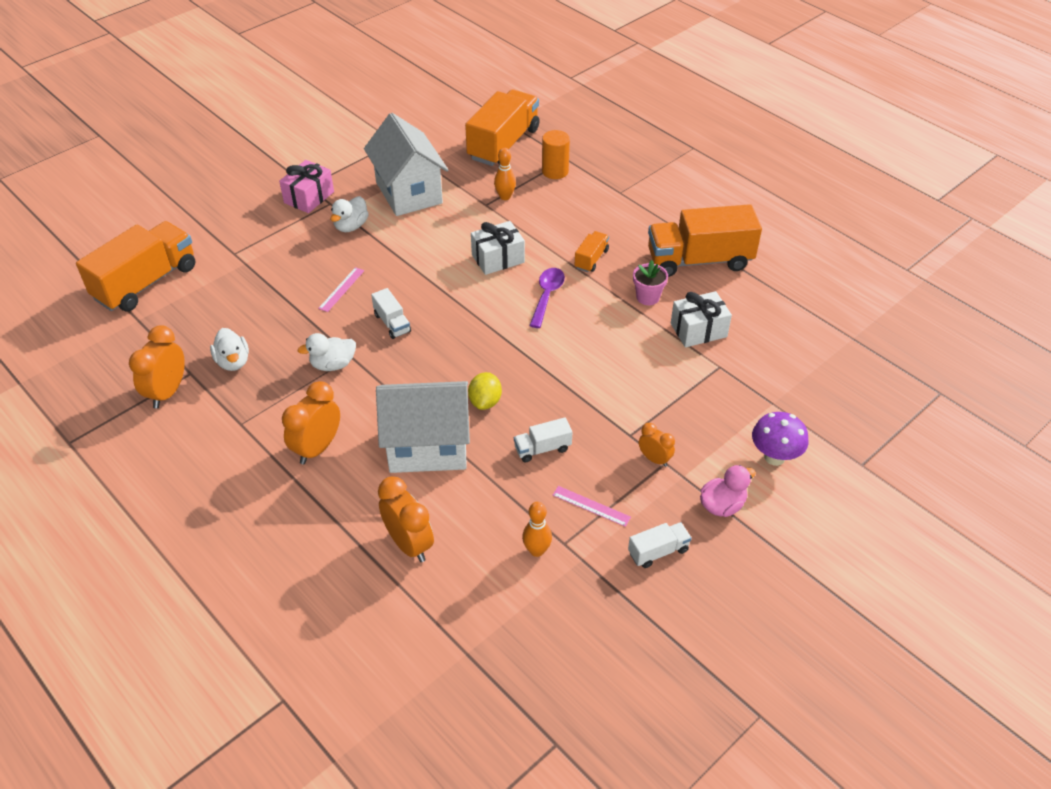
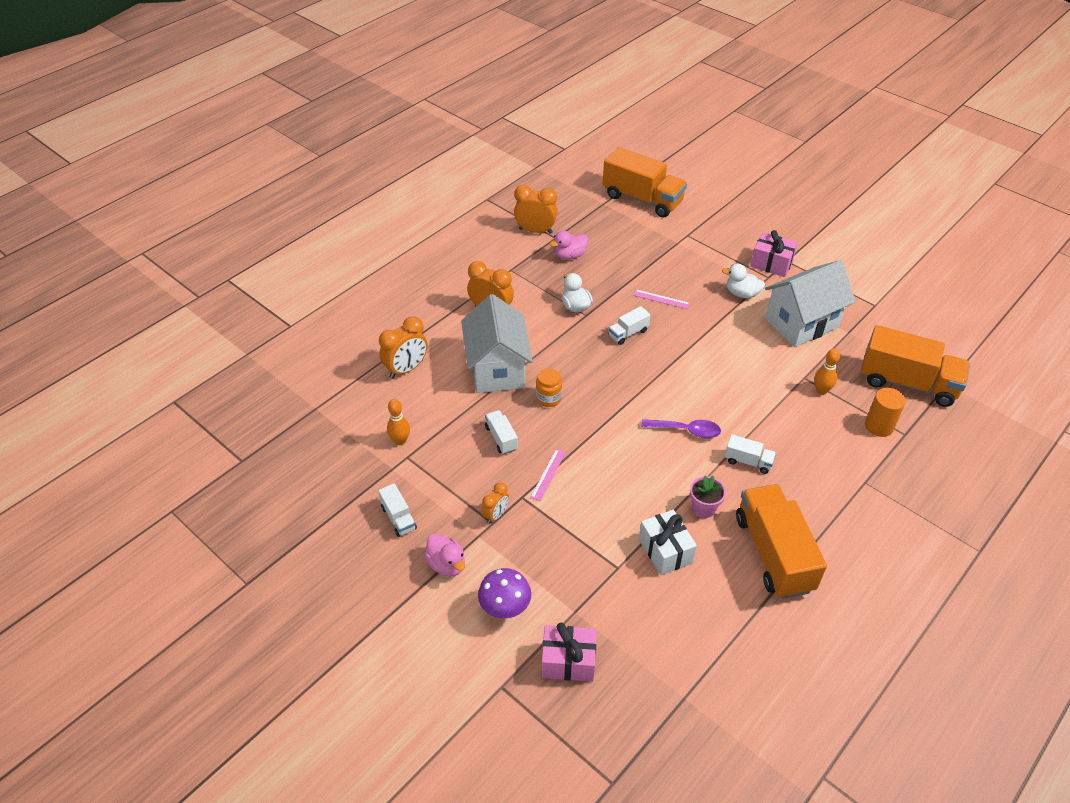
camera: 85 degrees right, 0 degrees up
(233, 362) = (569, 255): white duck -> pink duck
(485, 401) = (548, 398): yellow lemon -> orange jar
(498, 259) = (728, 392): white gift -> none
(591, 259) = (748, 461): orange truck -> white truck
(591, 506) = (443, 472): pink ruler -> pink ruler (548, 474)
(827, 412) = (568, 661): none -> pink gift

